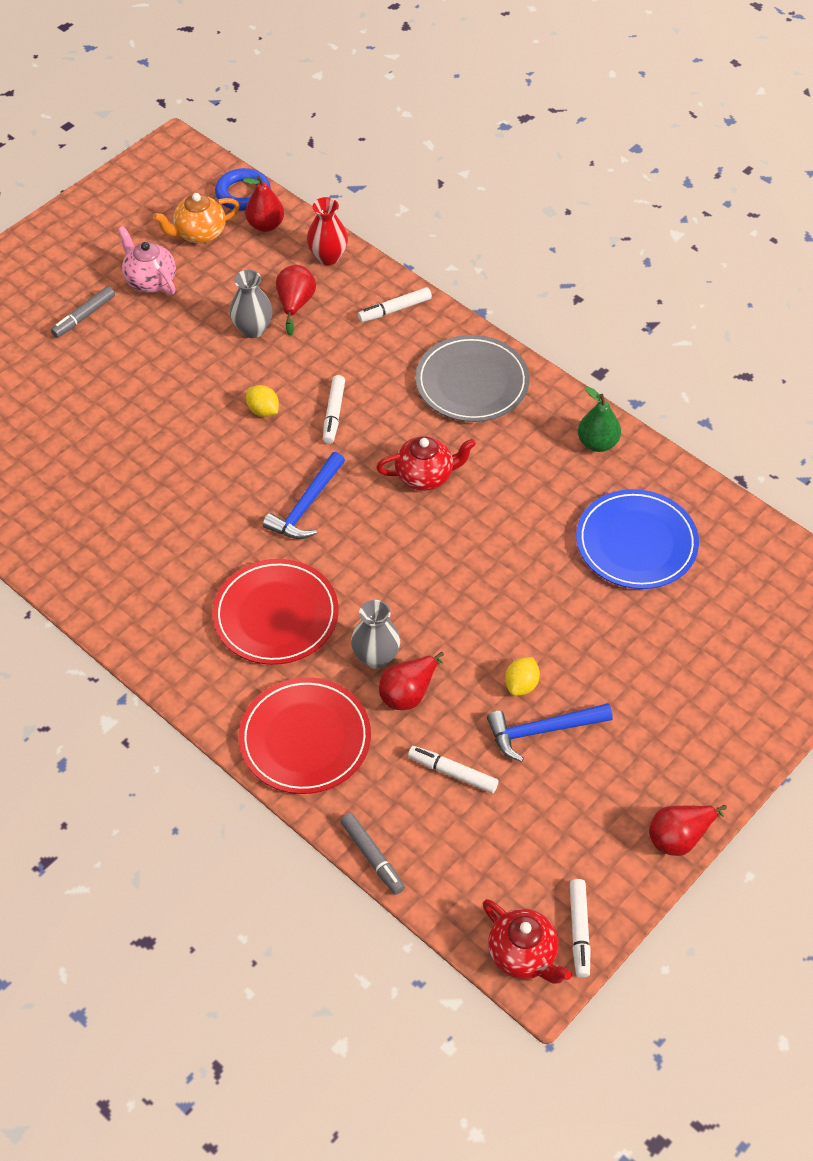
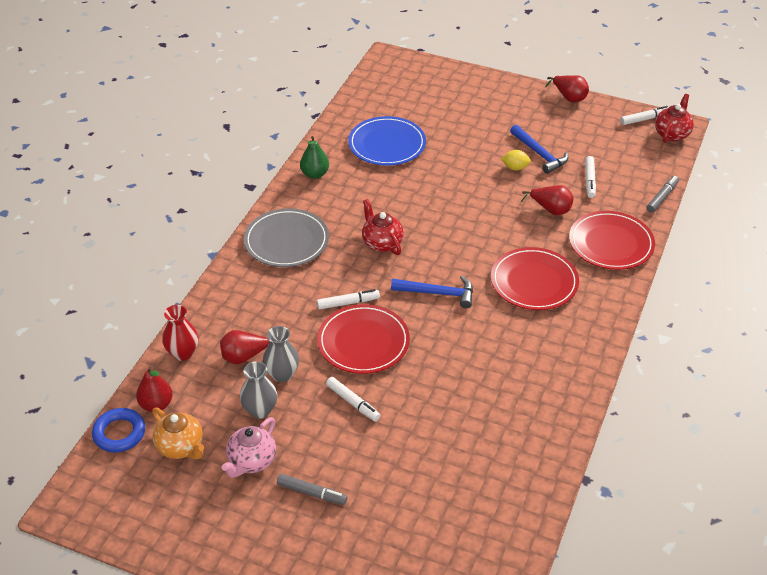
camera: 110 degrees left, 10 degrees down
(263, 410) = (363, 342): yellow lemon -> red plate
(376, 657) = (535, 229): grey vase -> grey vase (260, 410)
(394, 309) = (229, 298): white marker -> white marker (353, 402)

